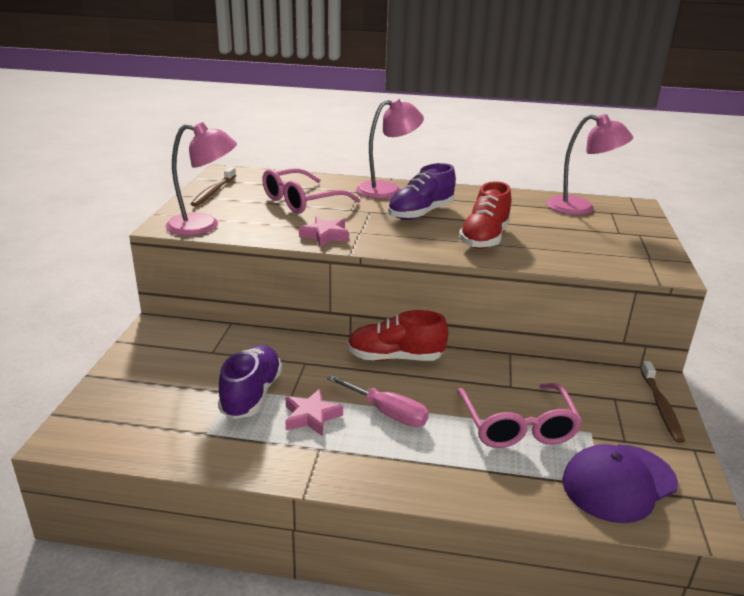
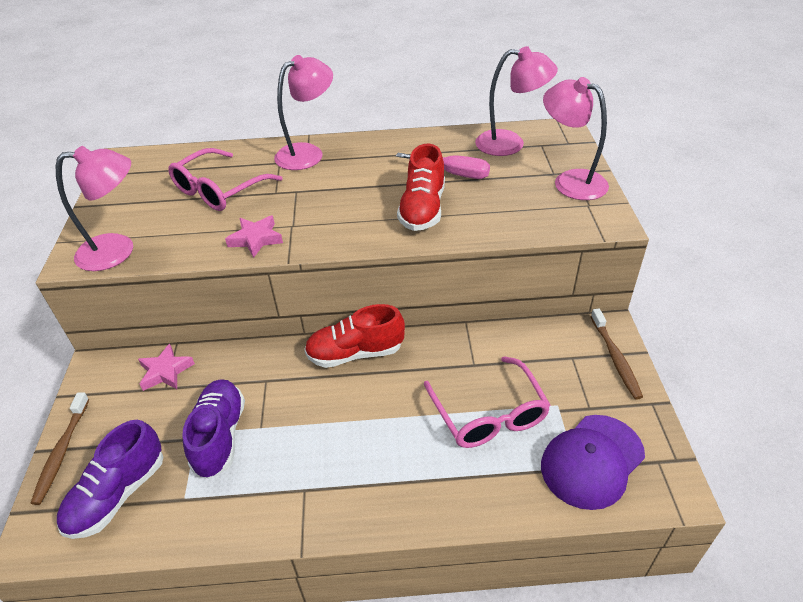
camera: 10 degrees left, 15 degrees up
(213, 192) = (117, 194): brown toothbrush -> brown toothbrush (62, 452)
(311, 416) = (287, 450): pink star -> pink star (166, 371)
(387, 413) = (361, 427): pink screwdriver -> pink screwdriver (453, 173)
(421, 213) = (350, 184): purple shoe -> purple shoe (118, 494)
(635, 240) = (570, 181): none -> pink lamp

